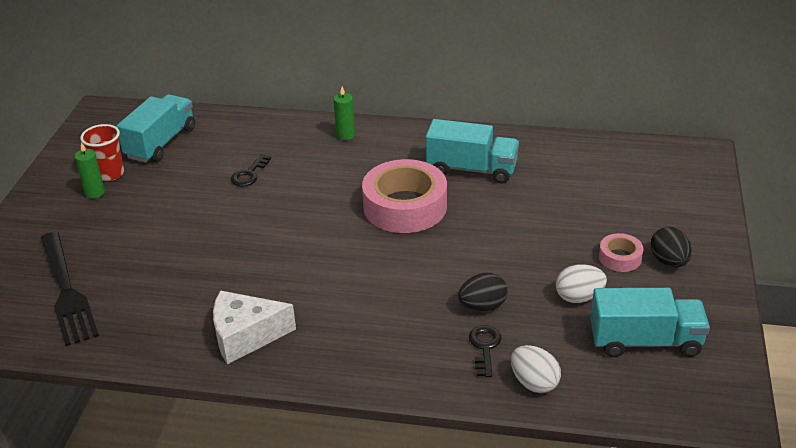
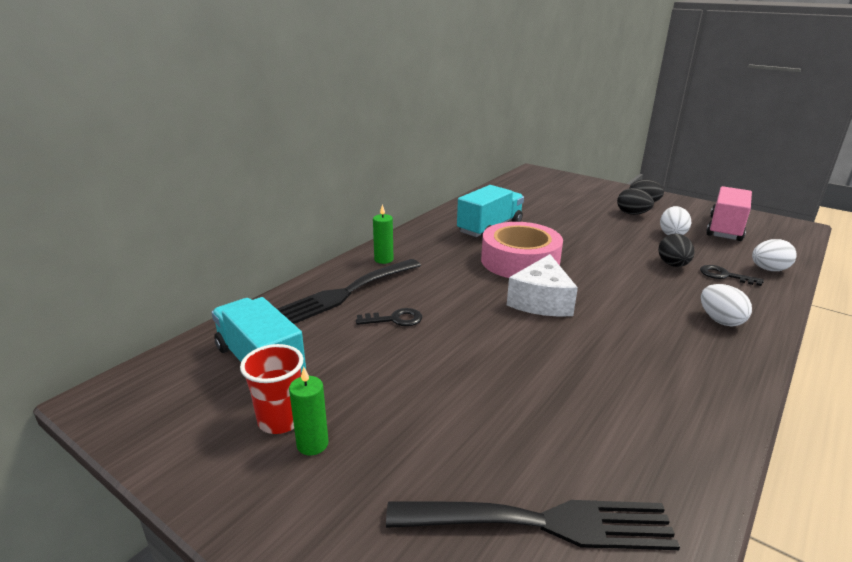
camera: 65 degrees left, 10 degrees down
(246, 336) = (687, 383): white cheese -> white cheese (541, 301)
(249, 174) = (395, 319): black key -> black key turned 60 degrees counterclockwise
(276, 139) = (348, 291): none -> black fork
(370, 349) = (720, 320): none -> white egg
(620, 257) = (632, 214): pink tape -> black egg
(645, 341) = (725, 229): turquoise truck -> pink truck

